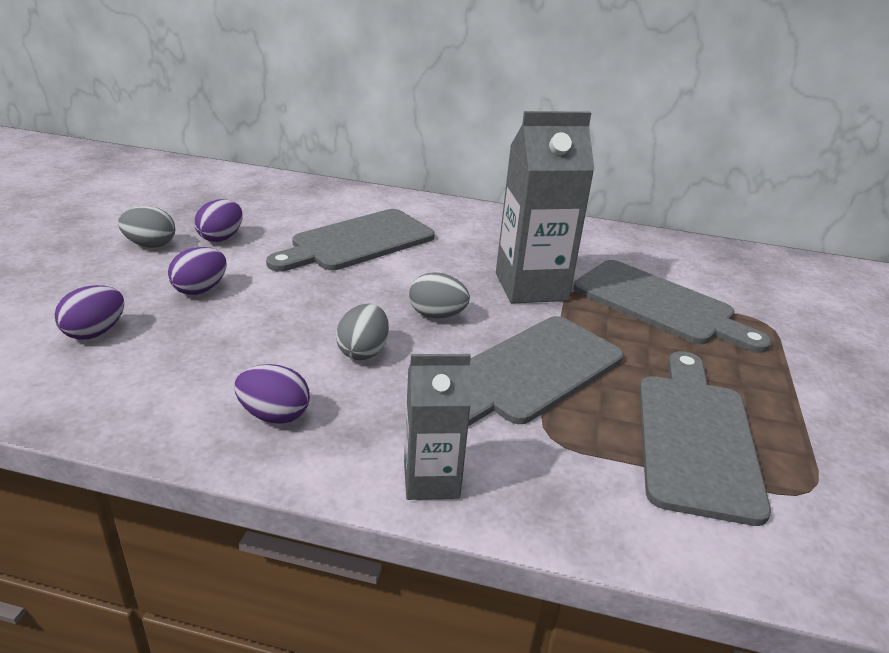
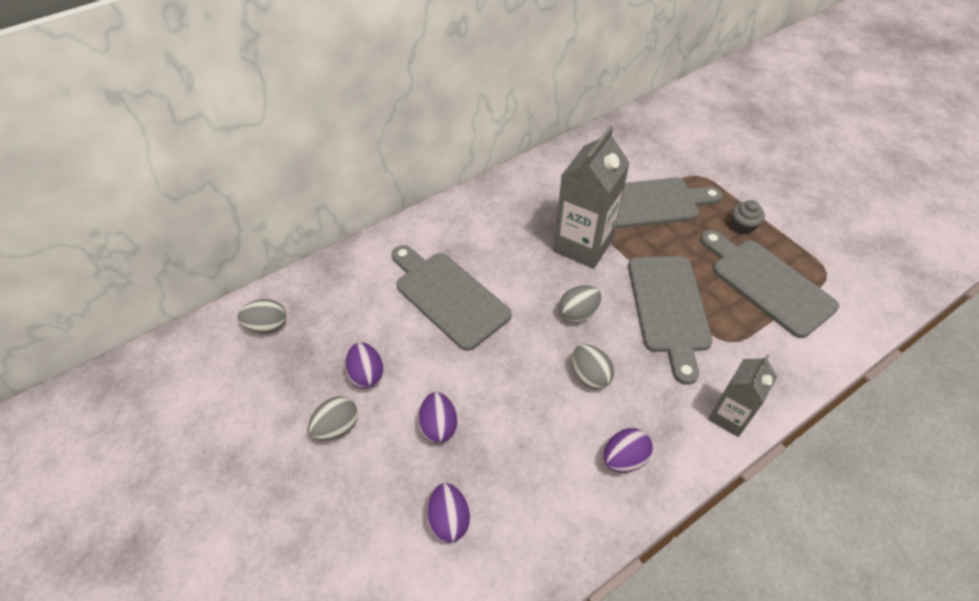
camera: 45 degrees left, 20 degrees up
(223, 184) = (267, 326): none -> grey egg
(357, 242) = (448, 296): grey cutting board -> grey cutting board turned 135 degrees clockwise
(752, 383) = (742, 226): none -> grey cupcake

